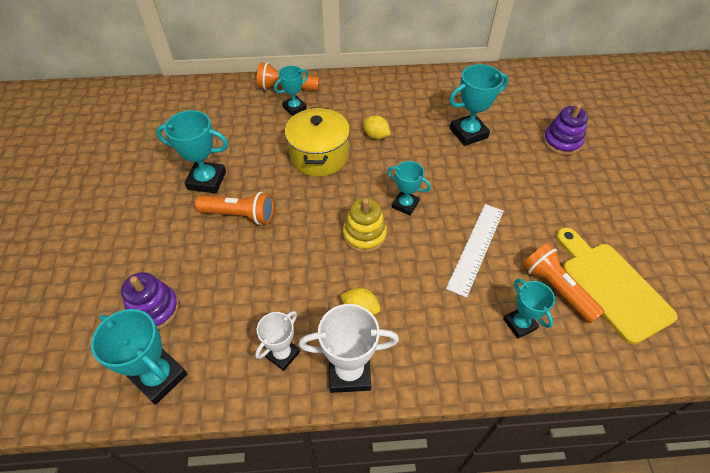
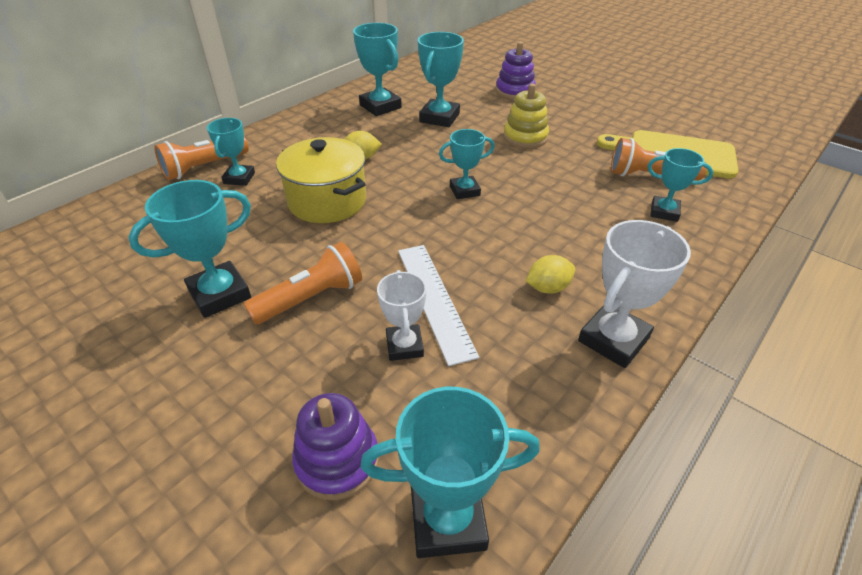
camera: 45 degrees left, 10 degrees down
(282, 354) = (539, 377): white trophy -> white trophy (404, 346)
(364, 235) = (464, 232): yellow stacking toy -> yellow stacking toy (525, 137)
(440, 98) = (380, 106): none -> turquoise trophy
(476, 248) = (562, 186): white ruler -> white ruler (434, 299)

